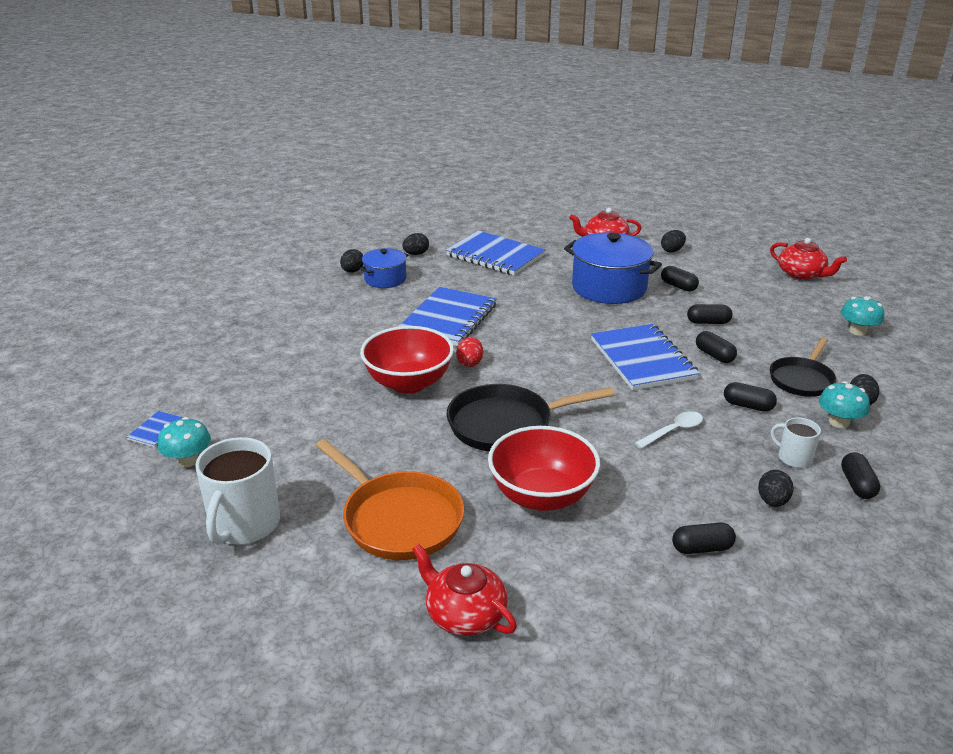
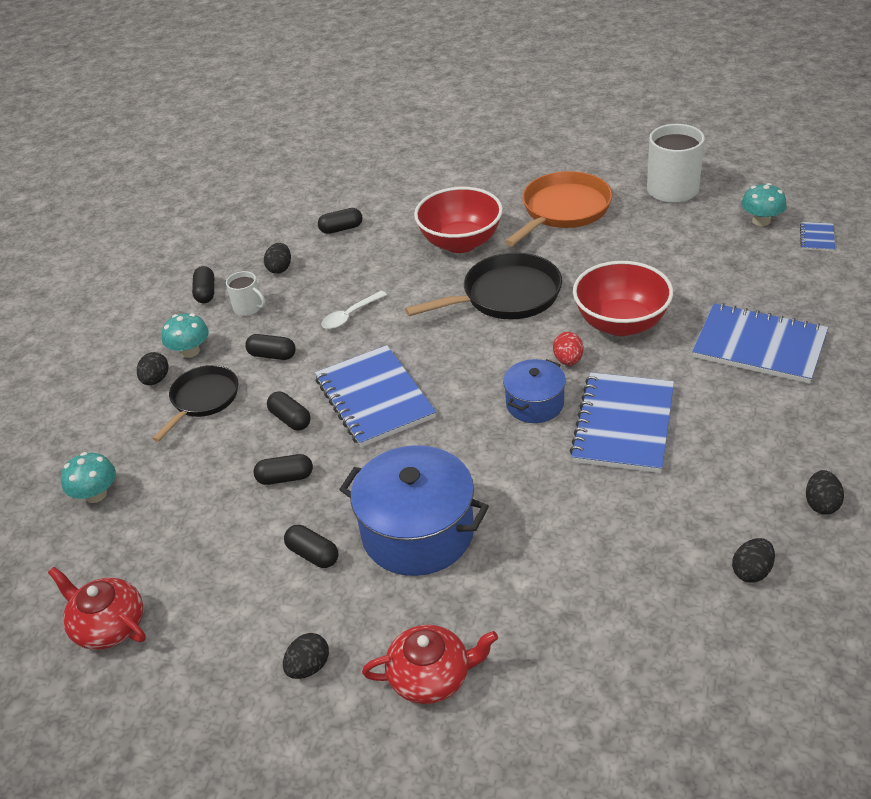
camera: 175 degrees right, 10 degrees up
(385, 279) = (758, 493): blue pot -> blue pot (535, 404)
(398, 519) = (563, 210): orange pan -> orange pan turned 90 degrees clockwise
(464, 614) = (494, 171): red teapot -> none
(495, 256) = (615, 590): blue notebook -> blue notebook (759, 346)

